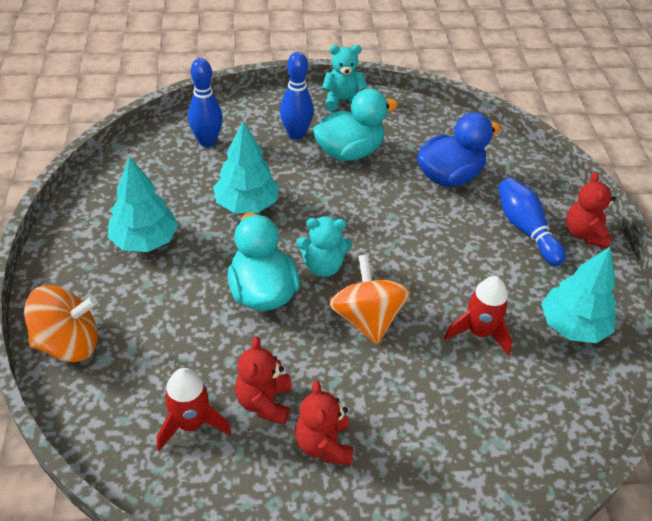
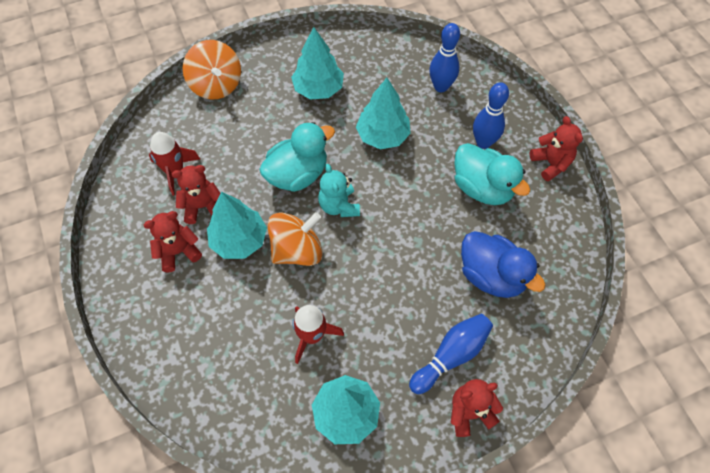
camera: 75 degrees right, 15 degrees up
(331, 372) = (239, 240): none -> turquoise tree
(342, 100) = (551, 163): turquoise teddy bear -> red teddy bear

